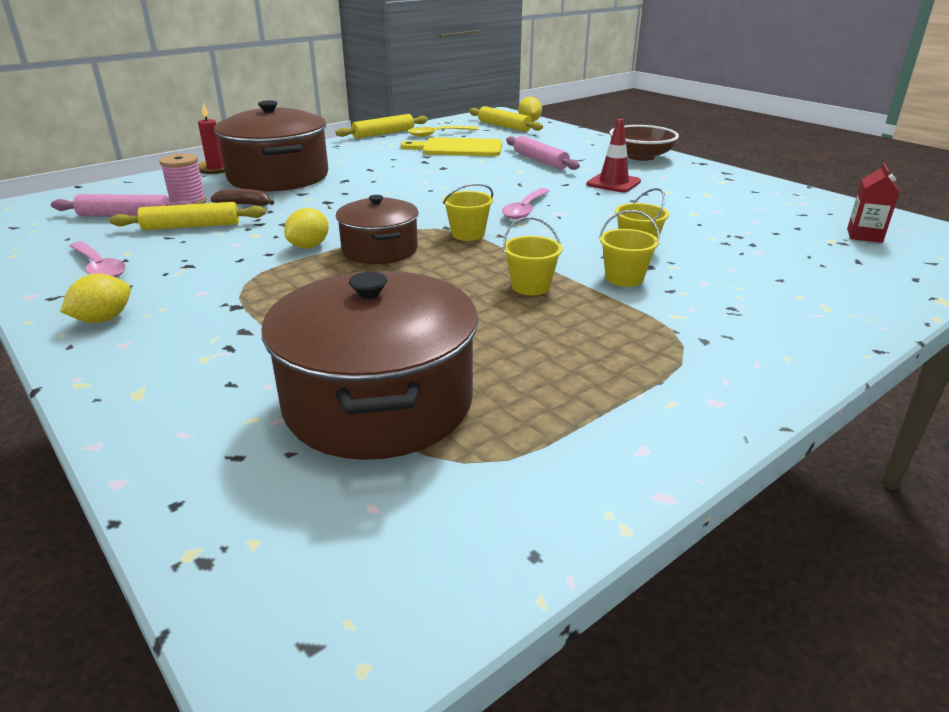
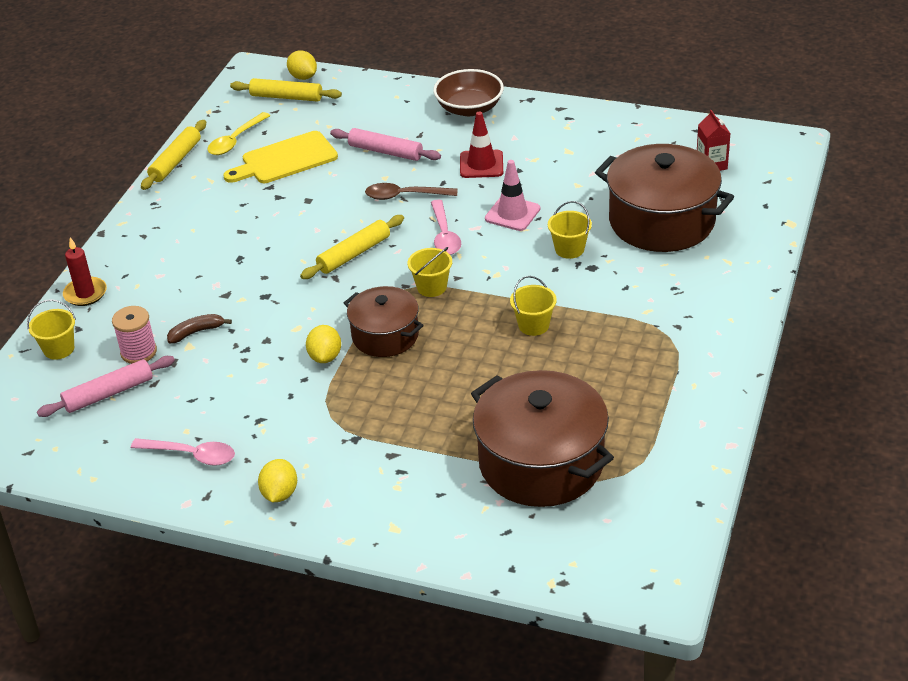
camera: 30 degrees left, 10 degrees up
(191, 226) = (192, 379): yellow rolling pin -> yellow rolling pin (354, 254)
(278, 177) = (169, 280): brown pot -> brown pot (661, 221)
(522, 183) = (404, 196): none -> brown spoon
(606, 214) = (512, 214): none -> pink traffic cone
(624, 278) = (587, 288): yellow bucket -> yellow bucket (59, 349)

